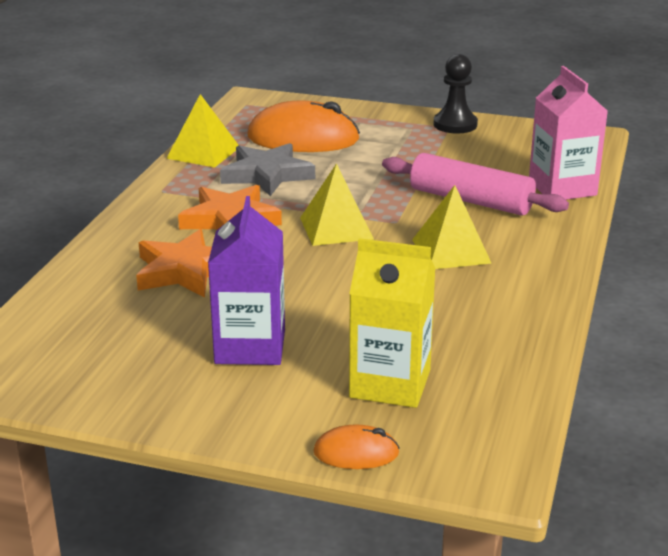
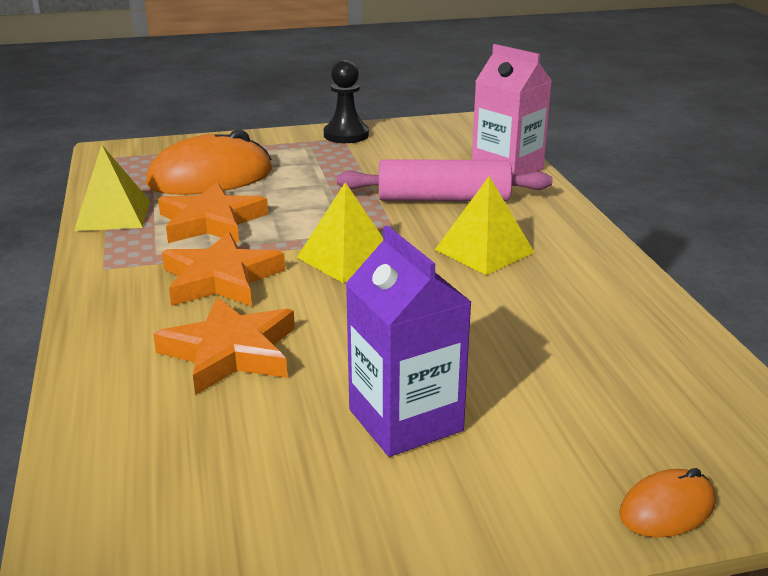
camera: 30 degrees left, 0 degrees up
(267, 175) = (211, 222): grey star -> orange star
(390, 384) = (599, 410): yellow carton -> none

